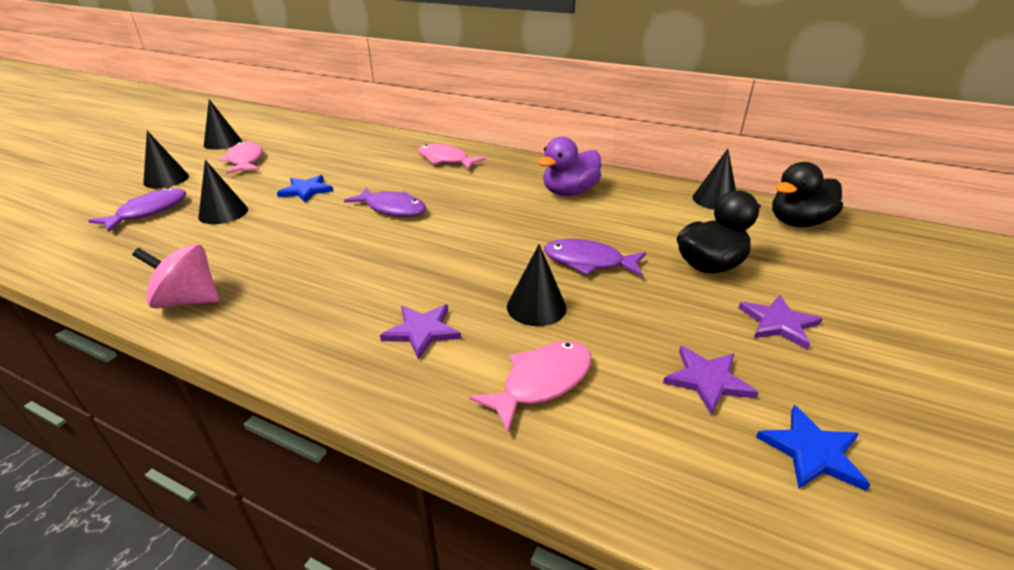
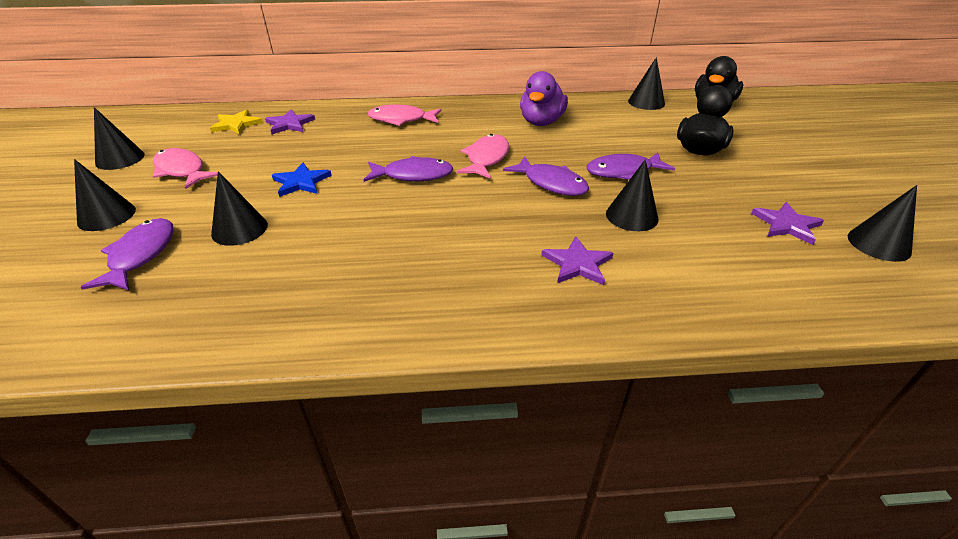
camera: 30 degrees left, 5 degrees up
(188, 300) = (333, 320): pink spinning top -> none
(322, 135) = (236, 124): none -> yellow star
(500, 251) = (551, 183): none -> purple fish
(541, 382) = (702, 265): pink fish -> pink fish (486, 158)
(779, 323) = (779, 175): purple star -> purple star (290, 124)
(812, 452) = (879, 244): blue star -> black cone

